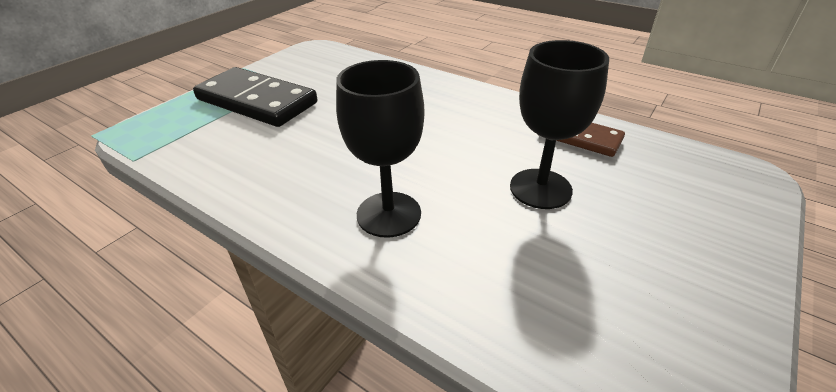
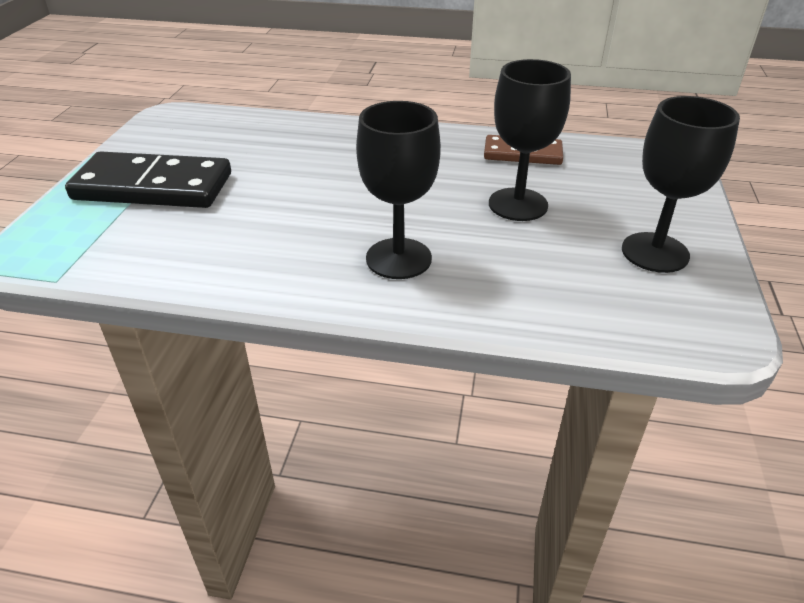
camera: 25 degrees left, 0 degrees up
(665, 288) = (655, 252): none -> black goblet

